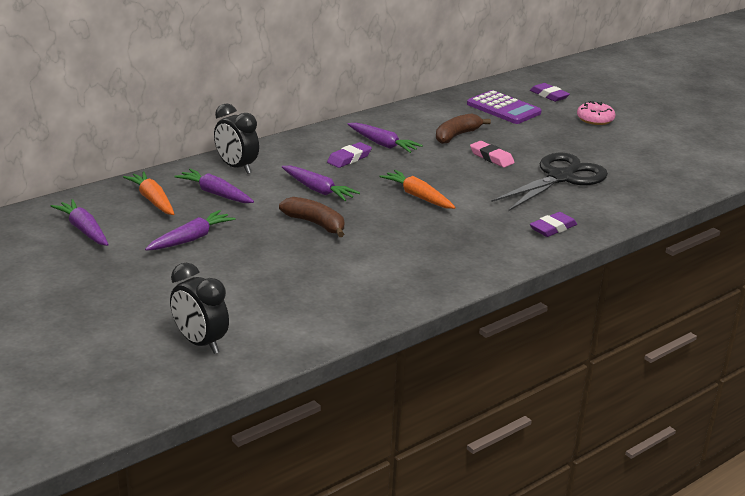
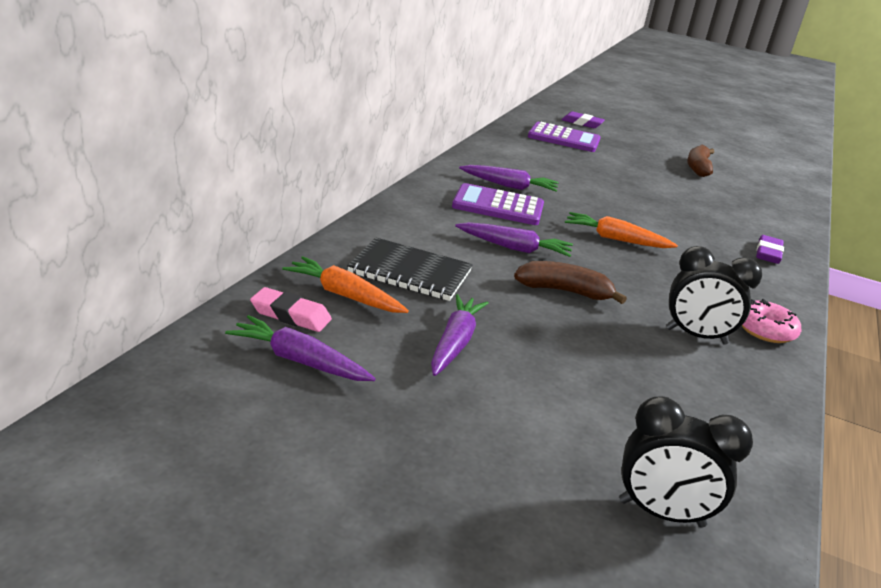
camera: 30 degrees left, 0 degrees up
(215, 193) = (410, 272): purple carrot -> black notebook
(236, 167) = (395, 234): black clock -> black clock (696, 336)
(349, 158) = (498, 206): purple eraser -> purple calculator
(457, 135) = (561, 169): brown banana -> brown banana (698, 168)
(491, 157) = (620, 187): pink eraser -> pink eraser (290, 315)
(560, 178) = (700, 200): black scissors -> none
(595, 119) = (645, 141): pink donut -> pink donut (765, 330)

